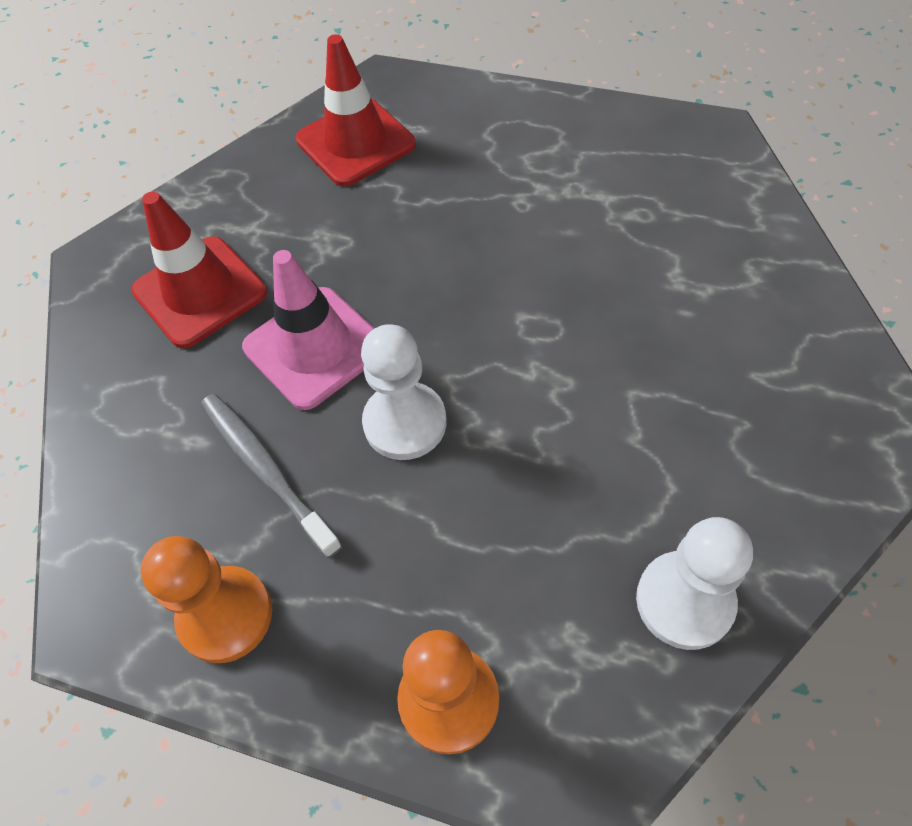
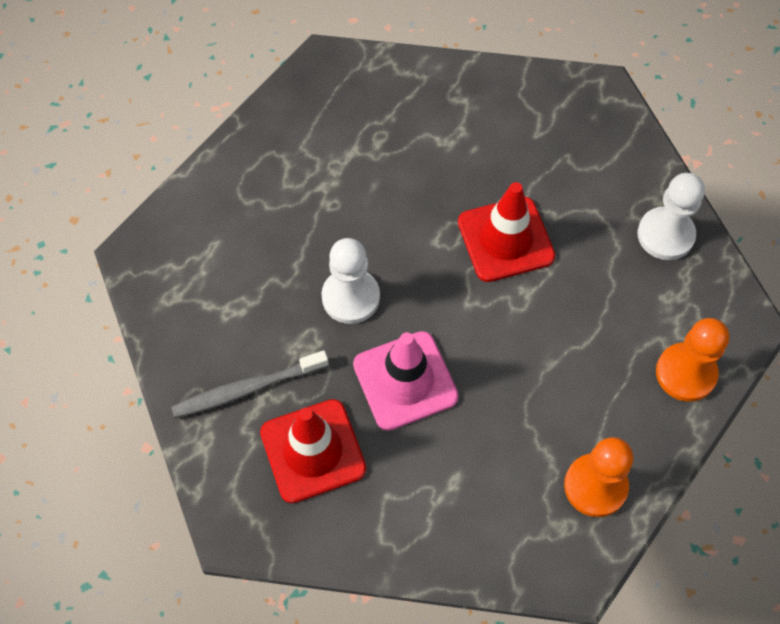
camera: 75 degrees left, 5 degrees up
(267, 470) = (497, 437): grey toothbrush -> grey toothbrush (248, 389)
(356, 142) = (204, 295): red traffic cone -> red traffic cone (505, 239)
(405, 423) = (493, 340): white pawn -> white pawn (350, 297)

